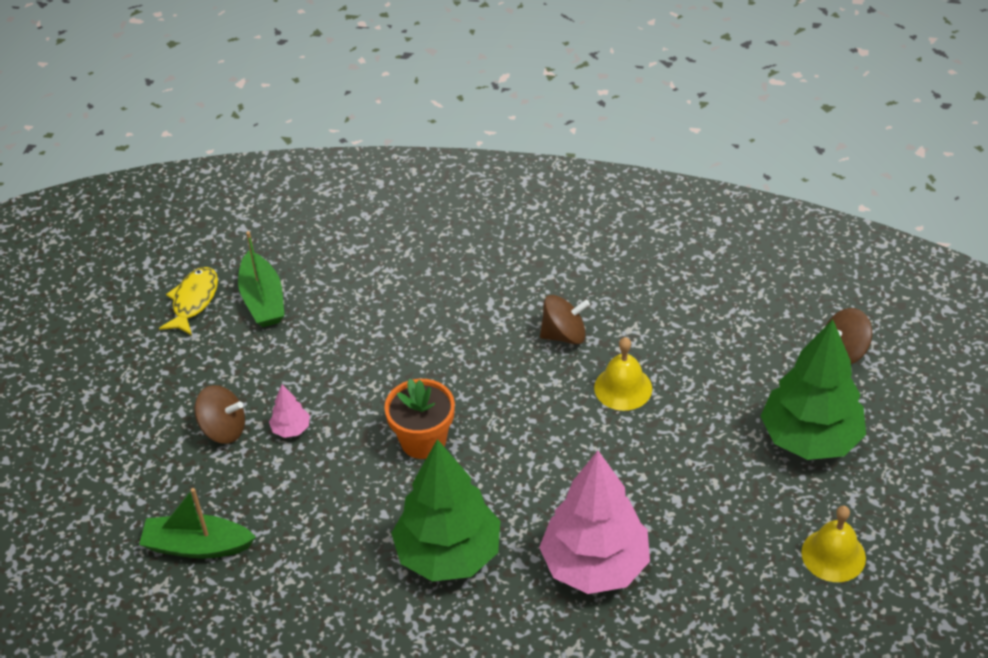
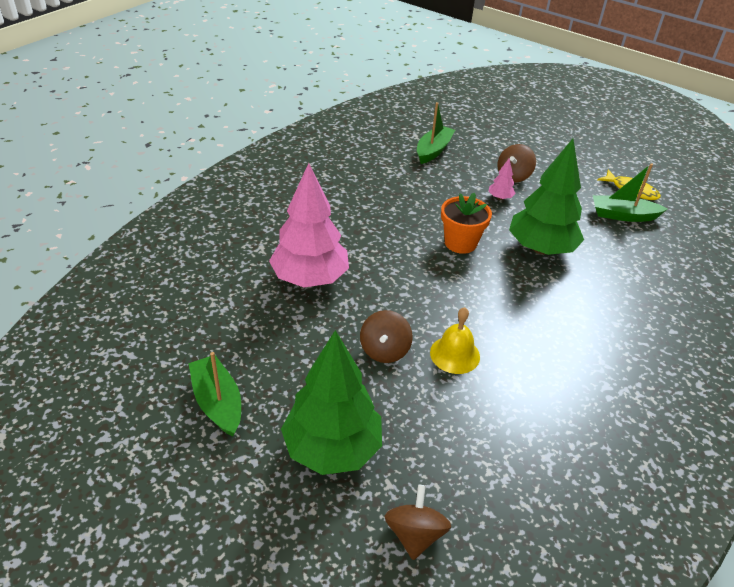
camera: 110 degrees right, 5 degrees down
(448, 554) = (364, 225): green tree -> green tree (540, 249)
(564, 335) = (528, 343): brown spinning top -> brown spinning top (384, 350)
(833, 555) = (217, 402): yellow bell -> green boat

